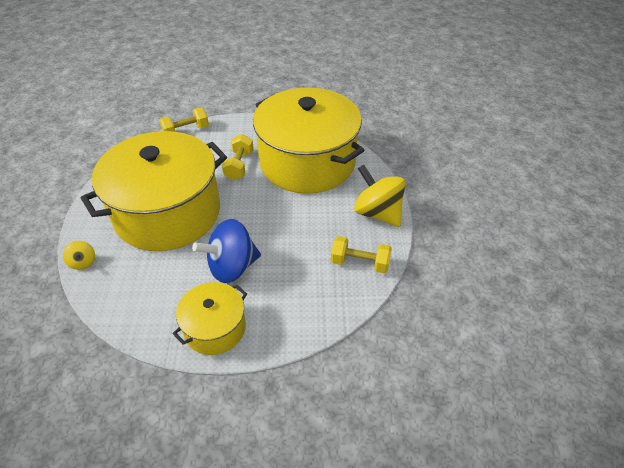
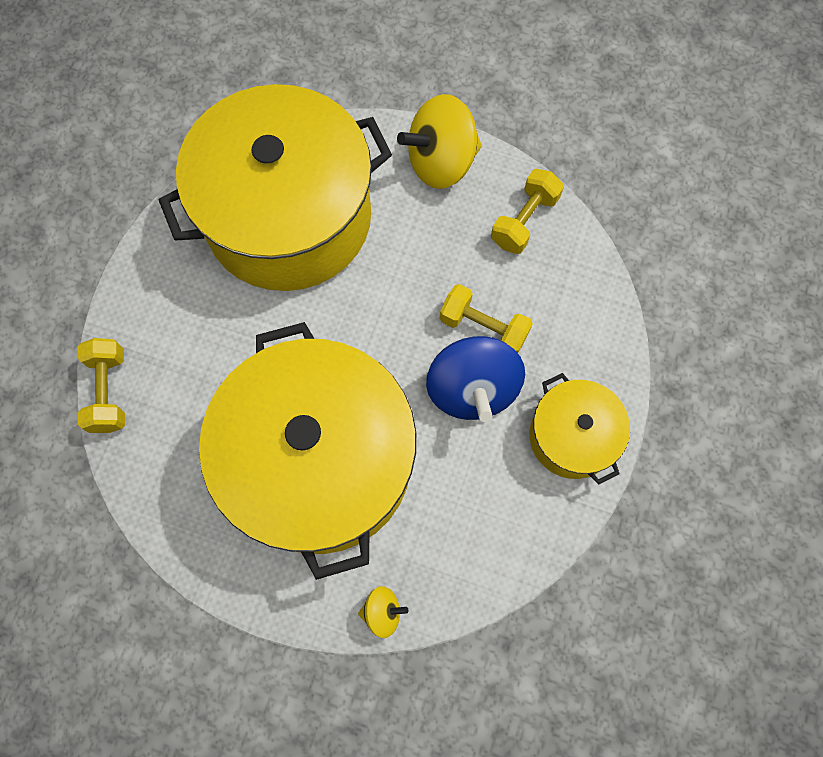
camera: 70 degrees left, 25 degrees up
(239, 165) = (250, 323): yellow dumbbell -> yellow dumbbell (483, 328)

